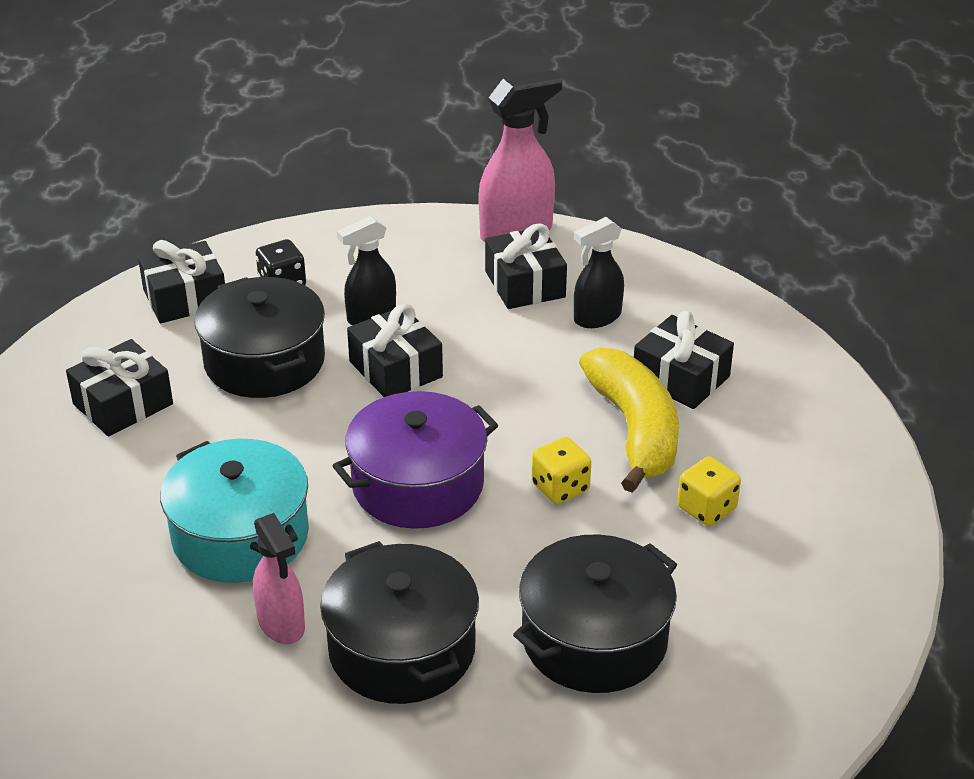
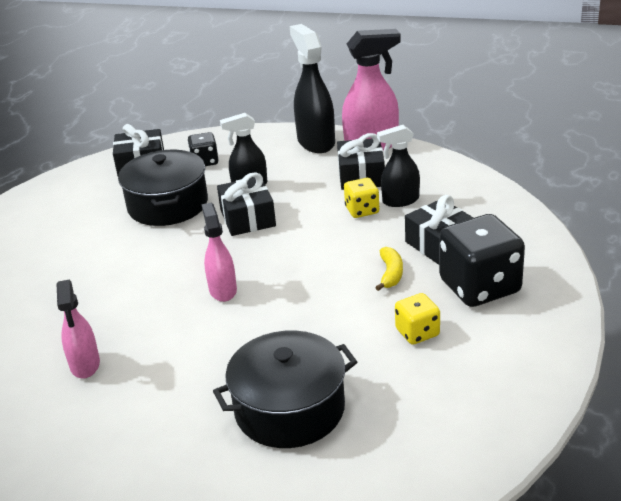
camera: 20 degrees right, 5 degrees down
(123, 404) = (69, 220): black gift -> none
(241, 535) = (92, 306): turquoise pot -> none
(402, 649) = (153, 394): black pot -> none
(417, 484) = (223, 290): purple pot -> pink spray bottle
(433, 235) = (316, 142): none -> black spray bottle
(560, 488) = (318, 305): yellow dice -> yellow dice (362, 210)
(634, 429) = (391, 274): yellow banana -> yellow banana, size x0.45
(756, 433) = (479, 287): none -> black dice

